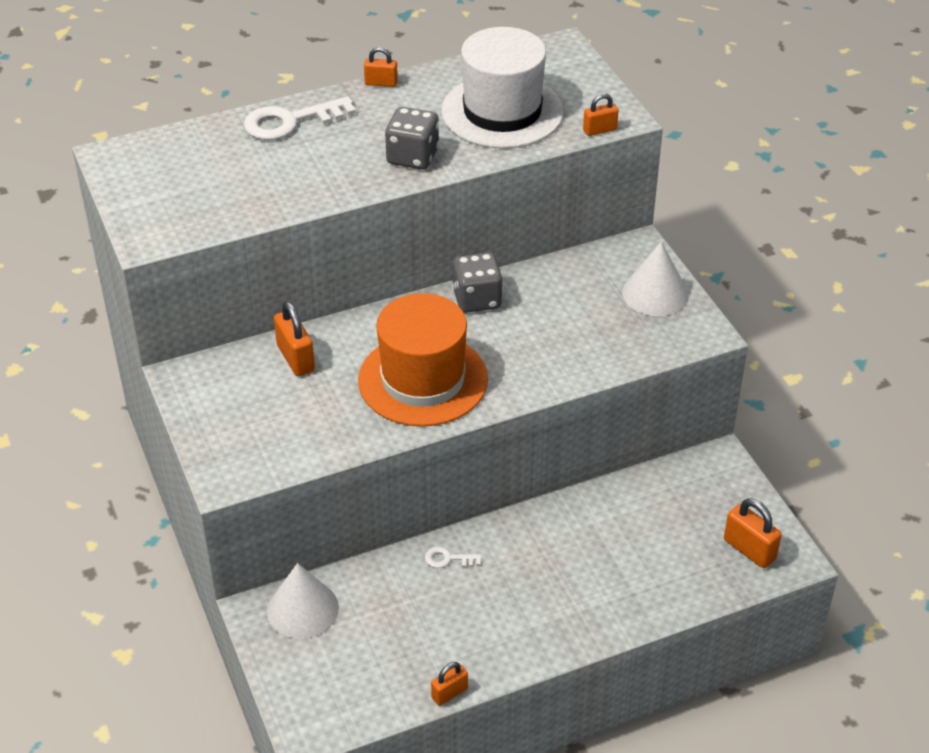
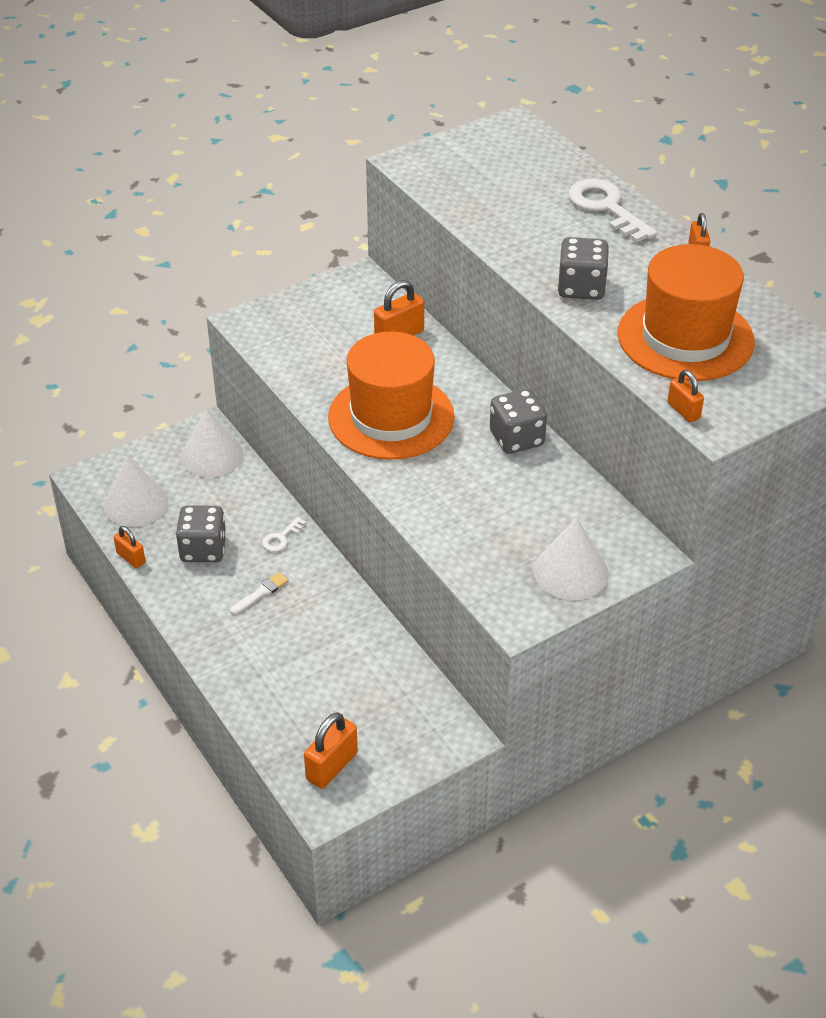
camera: 80 degrees right, 0 degrees up
(363, 685) = (136, 503): none -> white cone
(448, 559) = (281, 538): white key -> white key turned 135 degrees counterclockwise
(450, 627) = (203, 549): none -> grey dice
(502, 112) = (685, 337): white hat -> orange hat
(524, 583) = (261, 593): none -> white brush

